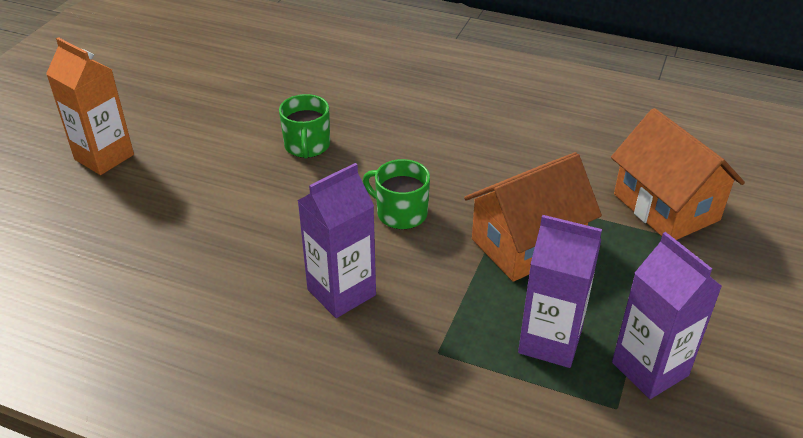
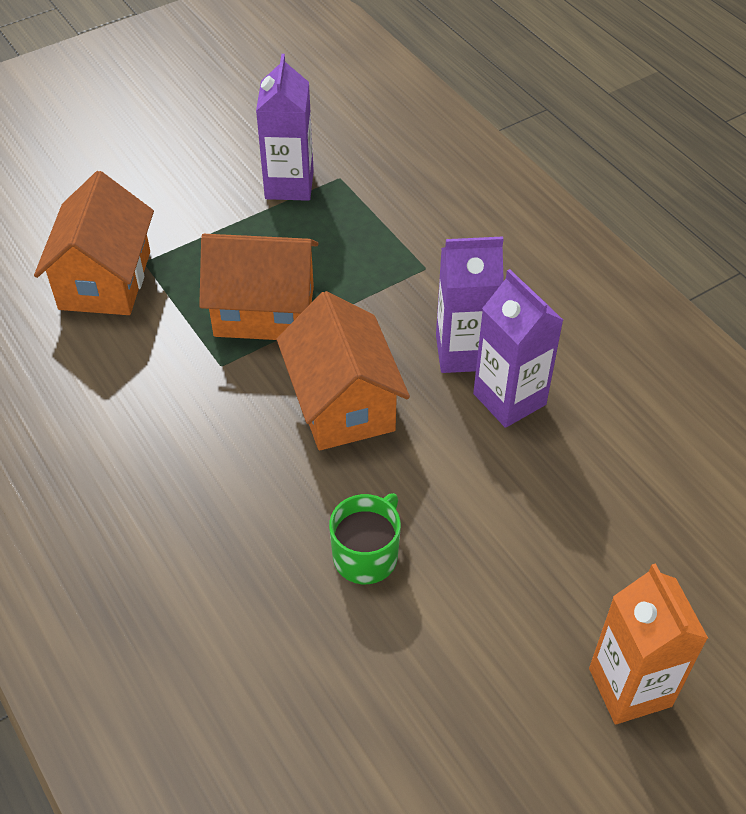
camera: 145 degrees left, 10 degrees up
(400, 213) = (343, 403): green mug -> orange house
(550, 341) = (335, 233): purple carton -> purple carton (509, 399)

